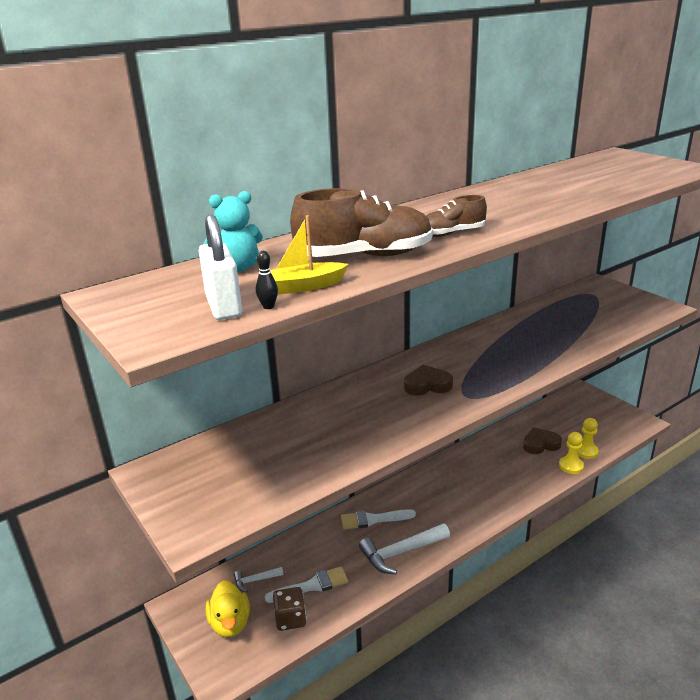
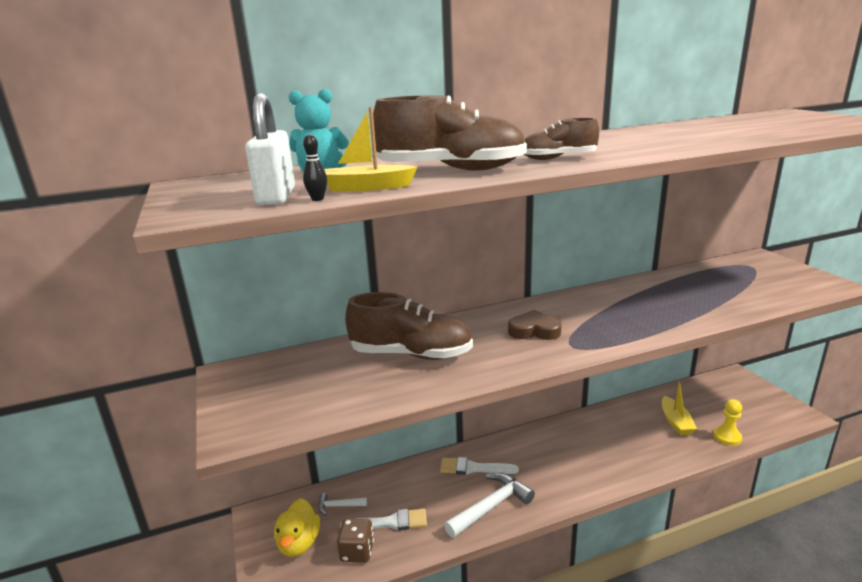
camera: 15 degrees right, 5 degrees down
(323, 425) = (411, 354): none -> brown shoe
(401, 552) = (491, 506): white hammer -> white hammer turned 150 degrees clockwise
(540, 444) = (675, 422): brown heart -> yellow boat
(571, 466) = (705, 449): yellow pawn -> none

